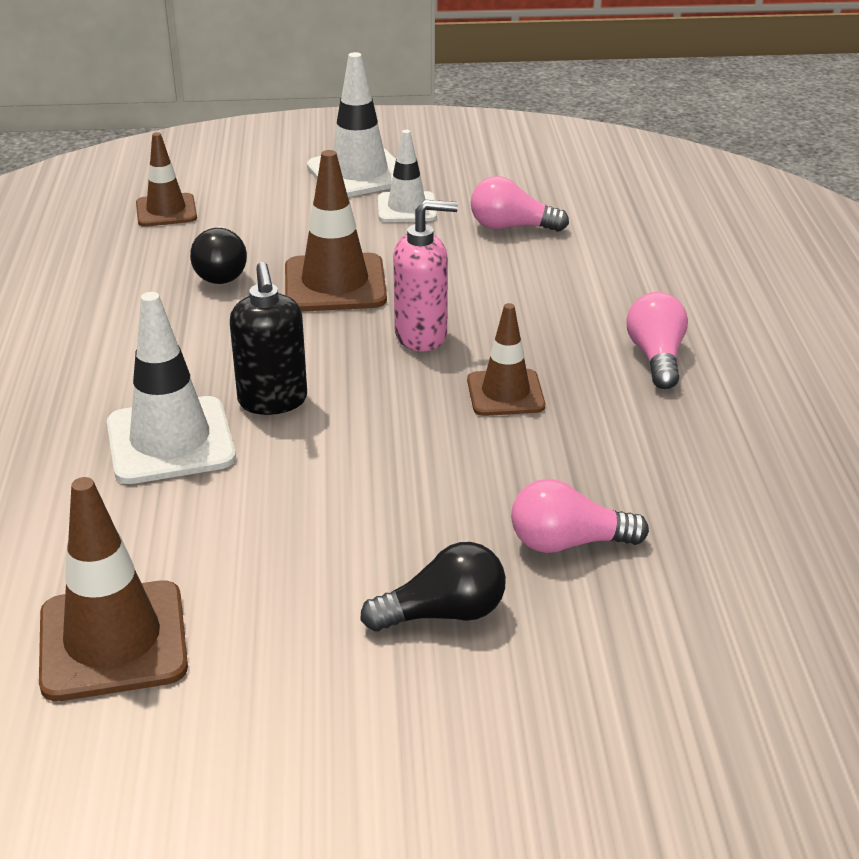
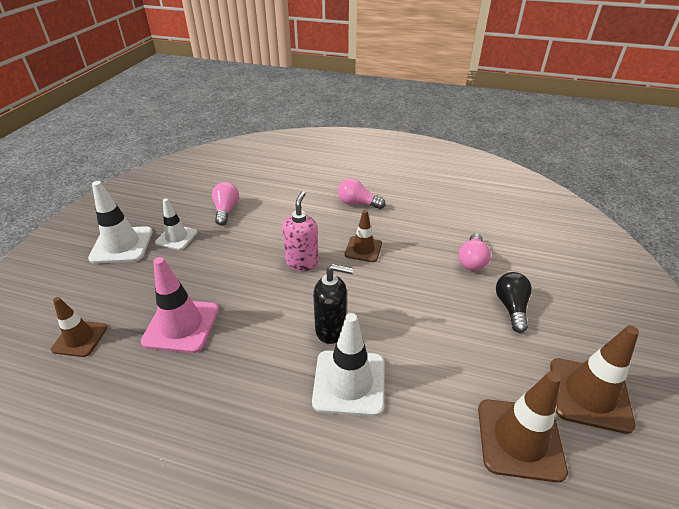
camera: 70 degrees left, 5 degrees up
(221, 271) = (181, 325): black light bulb -> pink traffic cone
(335, 284) = (232, 281): brown traffic cone -> brown traffic cone (589, 394)
(511, 227) = (226, 210): pink light bulb -> pink light bulb turned 150 degrees clockwise

